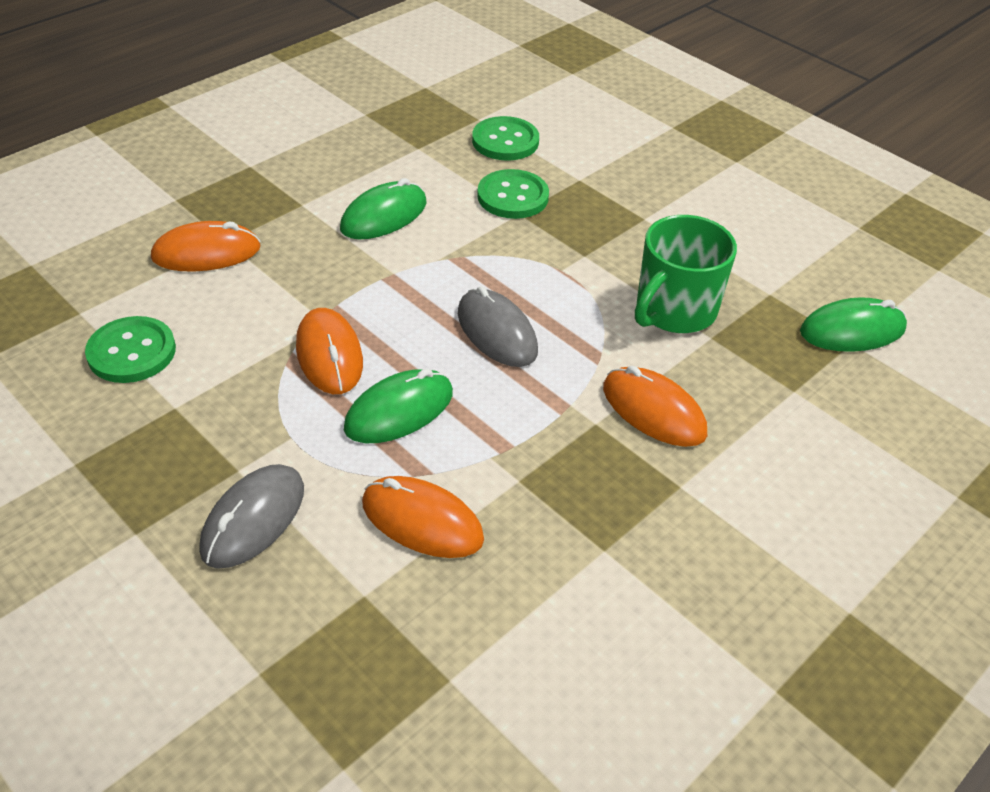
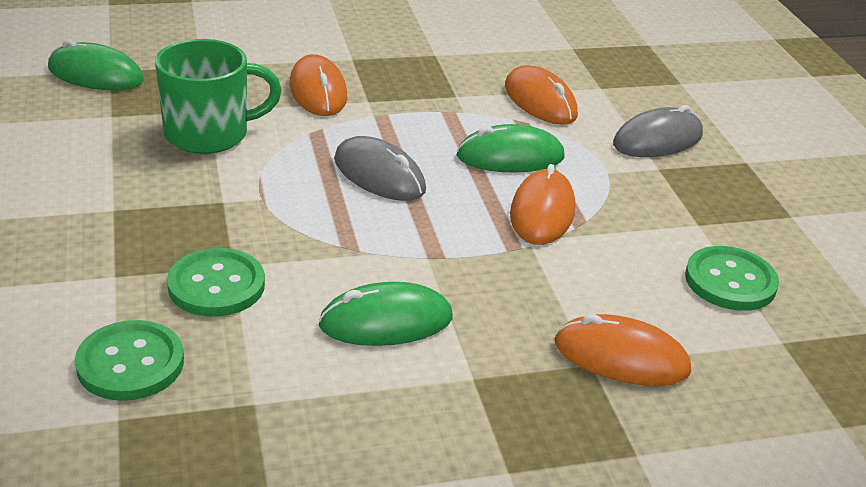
camera: 150 degrees left, 10 degrees down
(497, 332) = (379, 175): grey mouse -> grey mouse turned 45 degrees counterclockwise

